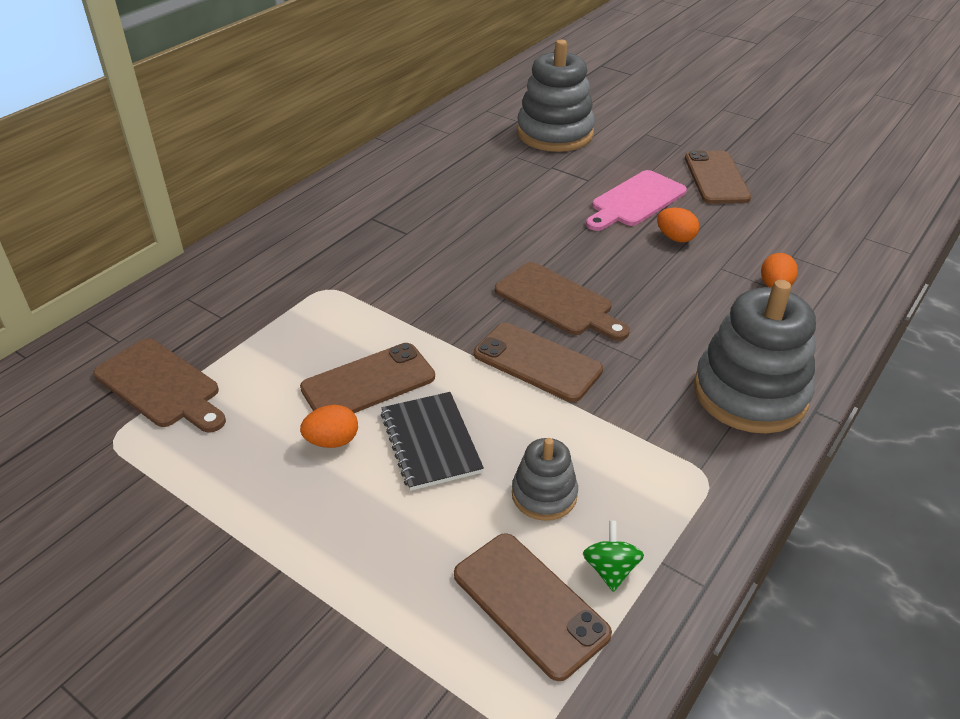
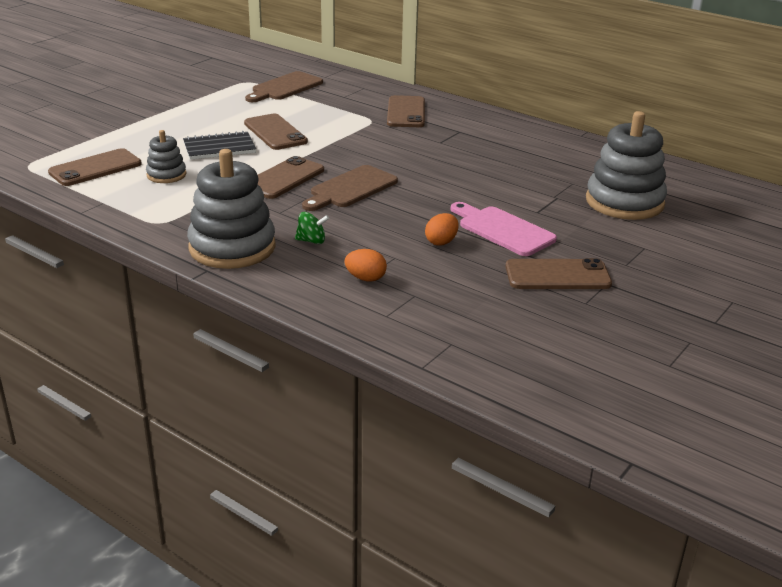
camera: 90 degrees right, 10 degrees down
(300, 258) = (406, 112): none -> brown phone
(332, 441) = (229, 125): orange egg -> none
(610, 569) = (105, 188): green spinning top -> green spinning top (311, 241)

